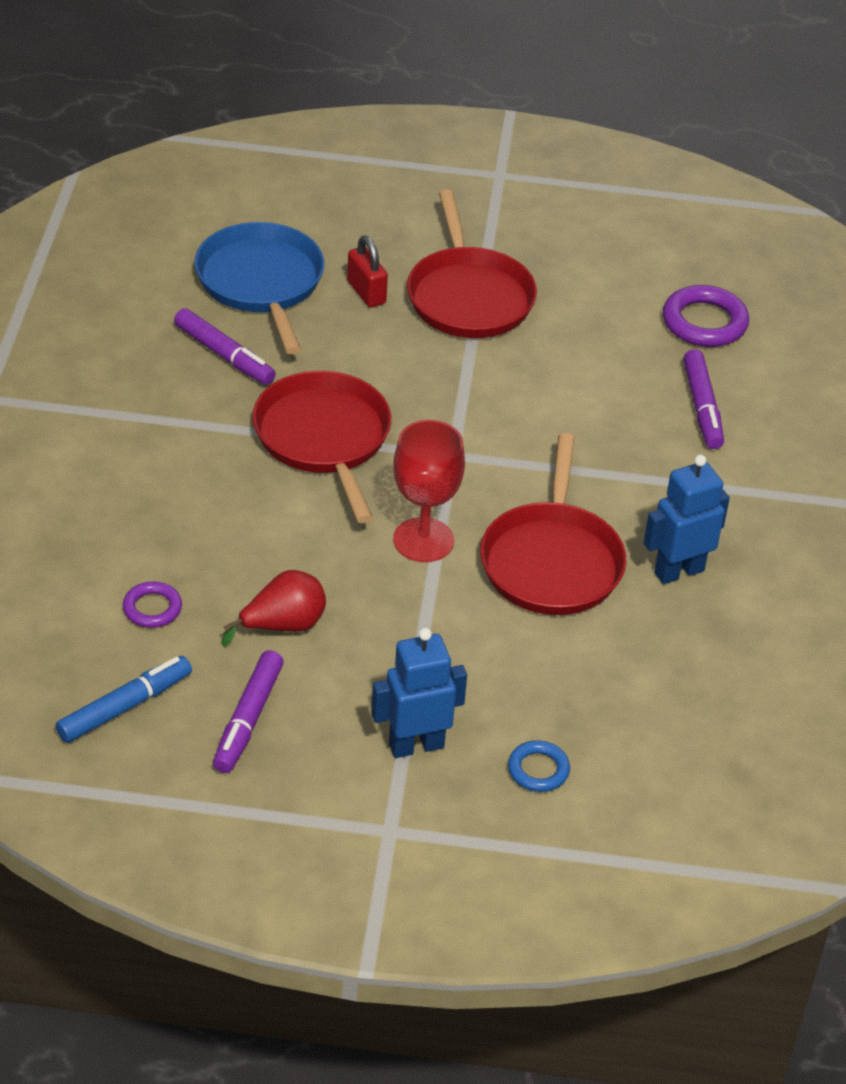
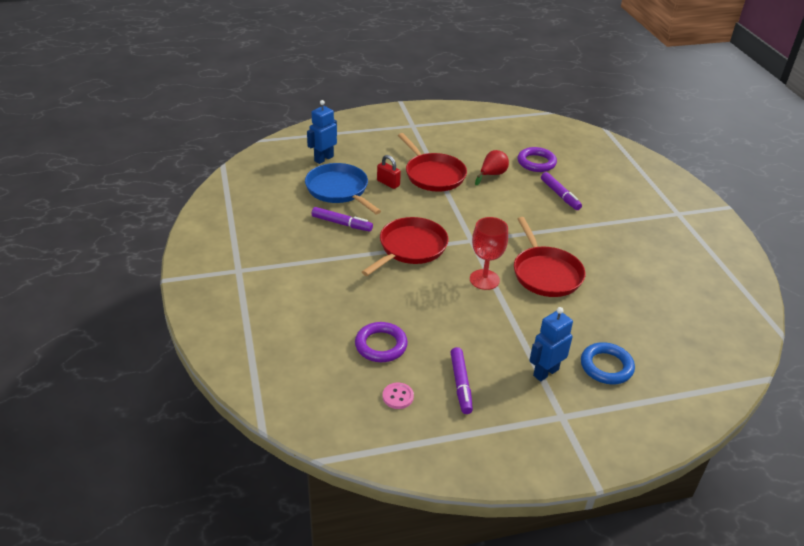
camera: 20 degrees left, 5 degrees down
(125, 707) = (398, 397): blue marker -> pink button
(152, 608) = (381, 345): purple ring -> purple ring, size x1.69
(283, 626) = (448, 335): red pear -> red pear (492, 175)
(324, 438) = (410, 248): red pan -> red pan turned 75 degrees clockwise
(538, 770) = (606, 366): blue ring -> blue ring, size x1.69
(678, 571) = (600, 263): blue robot -> blue robot (323, 159)

